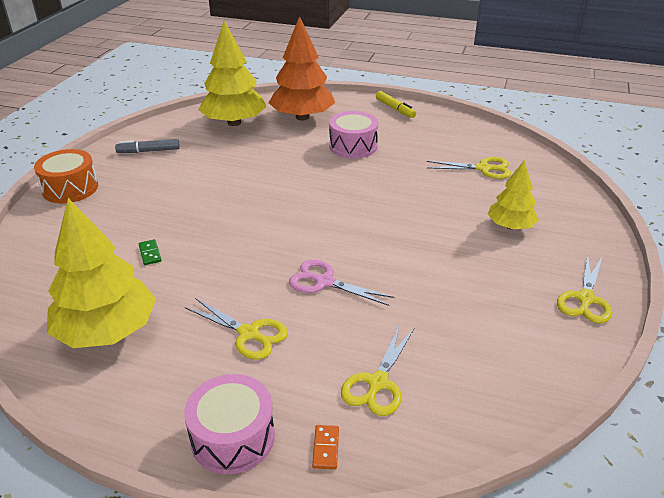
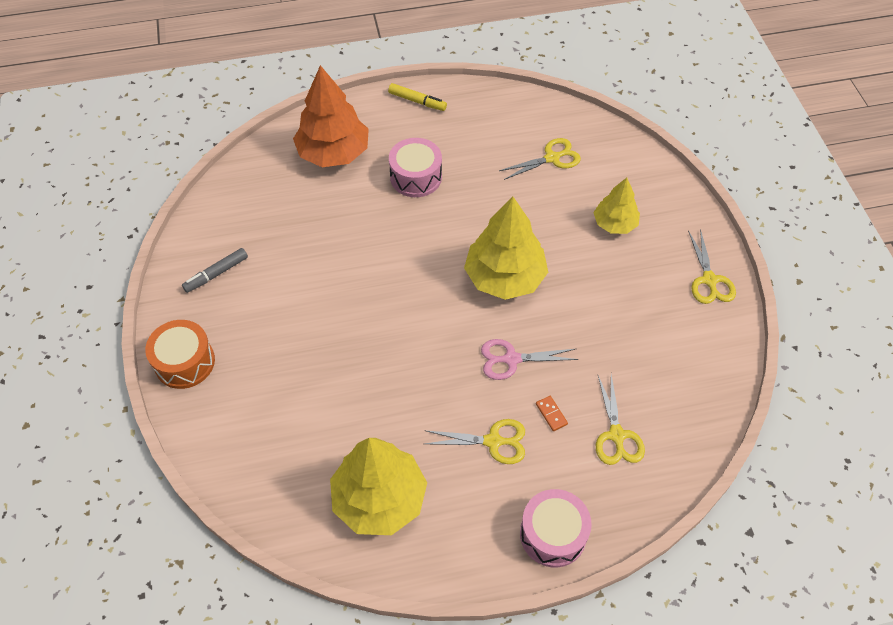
camera: 30 degrees left, 20 degrees up
(150, 253) = (340, 402): green domino -> none
(234, 122) = (269, 191): yellow tree -> yellow tree (505, 277)
(325, 448) = (619, 507): orange domino -> orange domino (551, 414)

